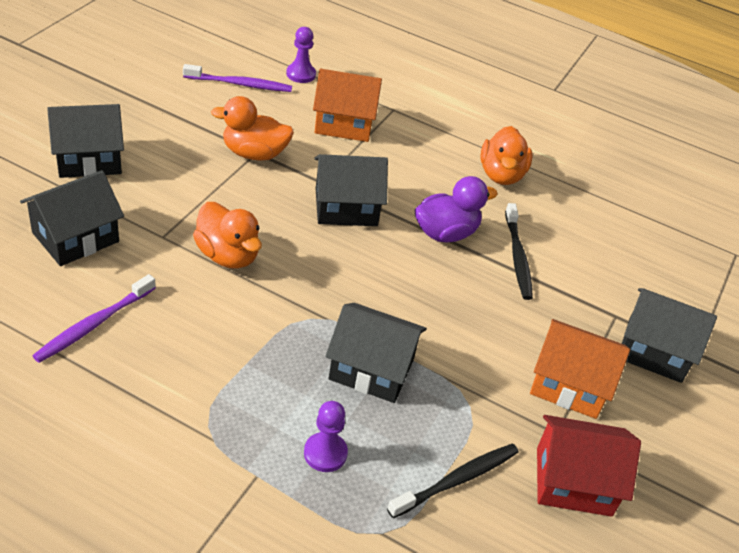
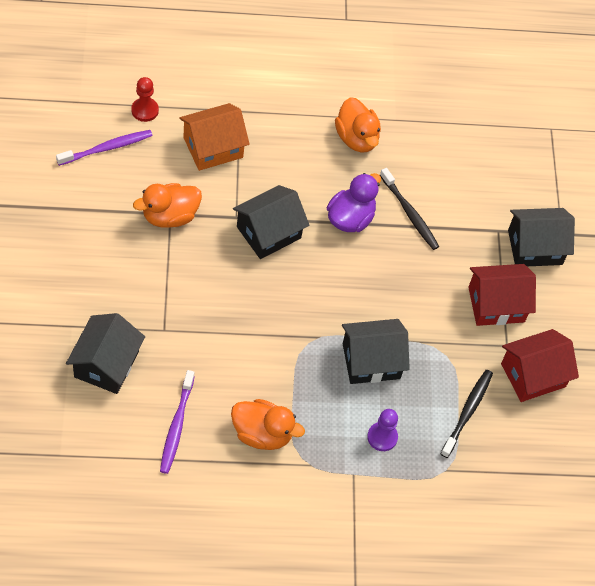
camera: 30 degrees left, 15 degrees up
(89, 159) = (57, 289): black house -> none
(228, 255) = (219, 321): orange duck -> orange duck (262, 434)
(301, 74) = (145, 110): purple pawn -> red pawn
(569, 384) = (496, 304): orange house -> red house

